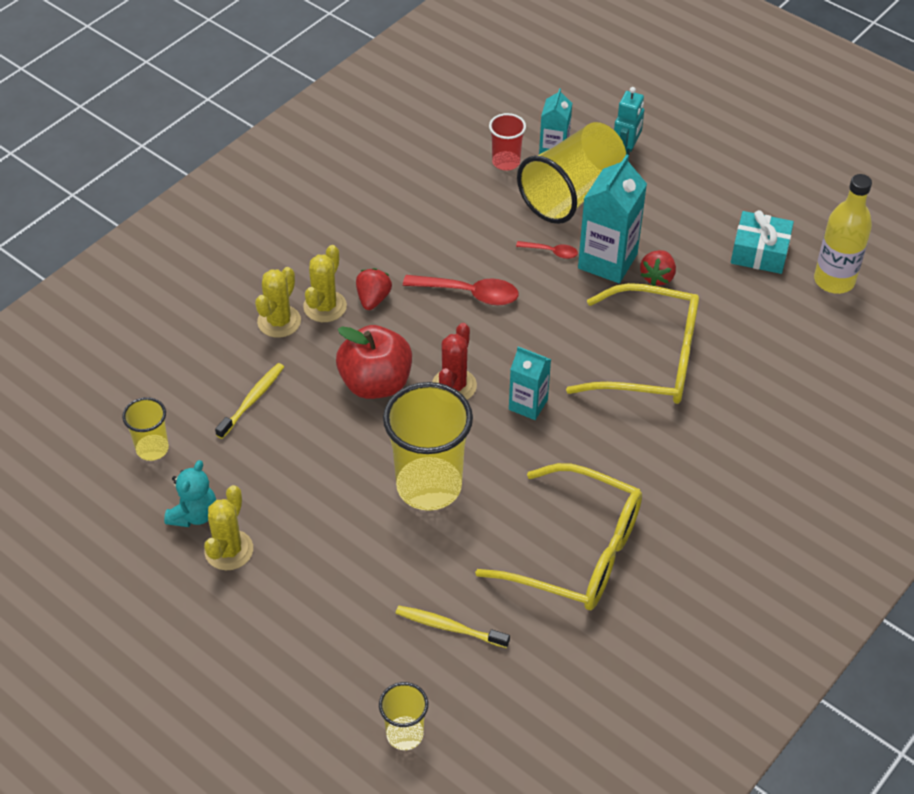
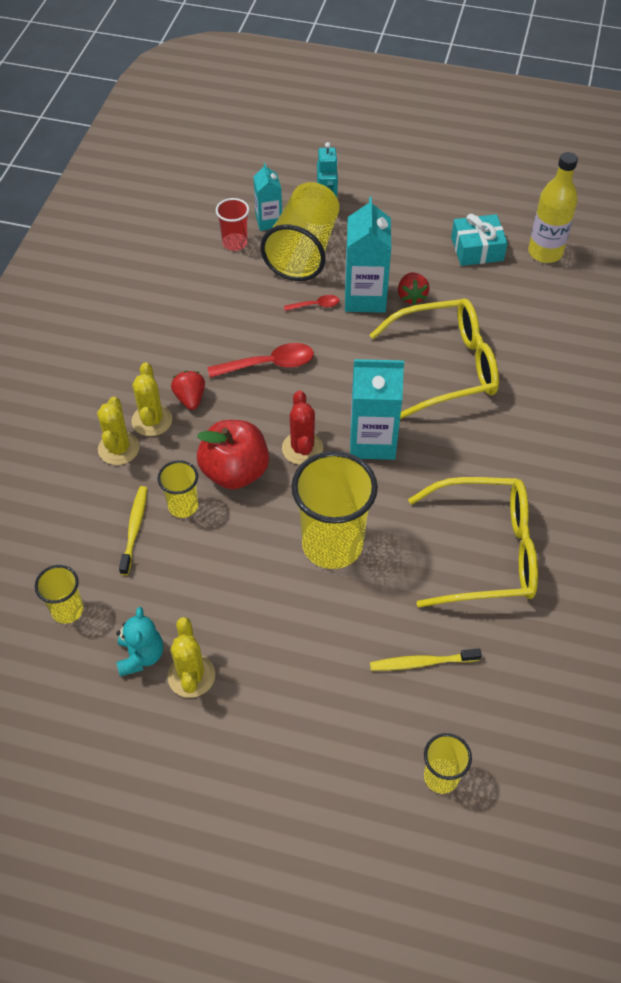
camera: 25 degrees left, 5 degrees up
(308, 397) = (183, 506): none -> yellow cup
(528, 404) = (372, 441): turquoise carton -> turquoise carton, size x1.66

